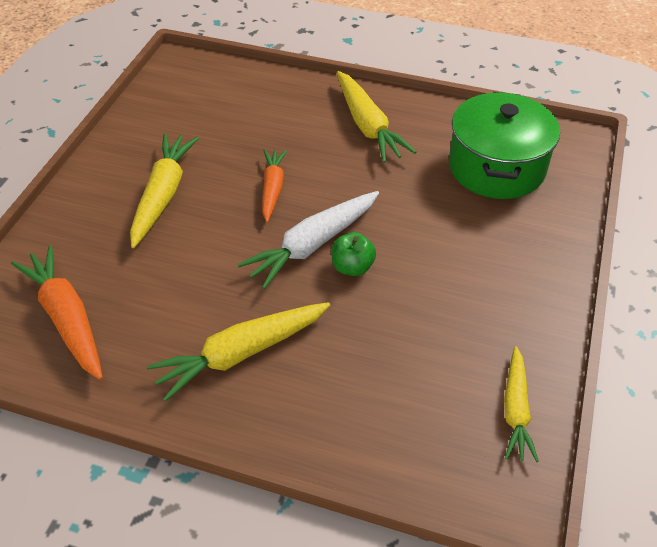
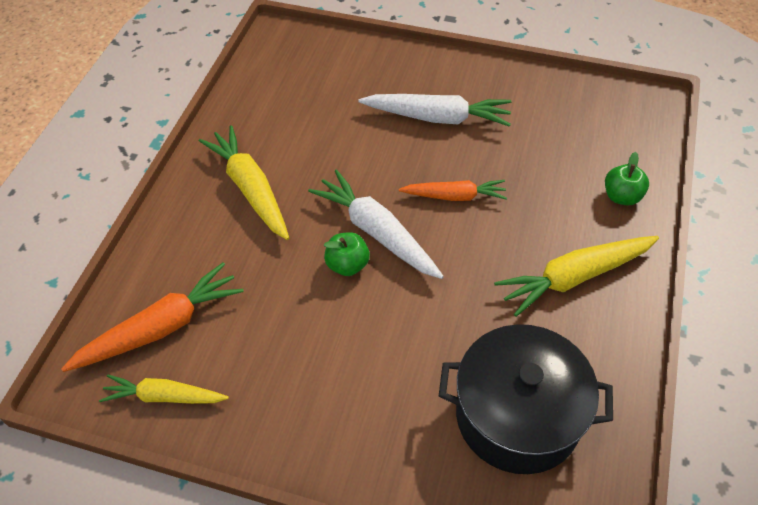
camera: 90 degrees right, 5 degrees up
(67, 318) = (294, 81): orange carrot -> orange carrot (161, 328)
(163, 195) = (437, 117): yellow carrot -> white carrot
(284, 91) = (621, 196): none -> green apple
(496, 167) = (517, 415): green pot -> black pot

